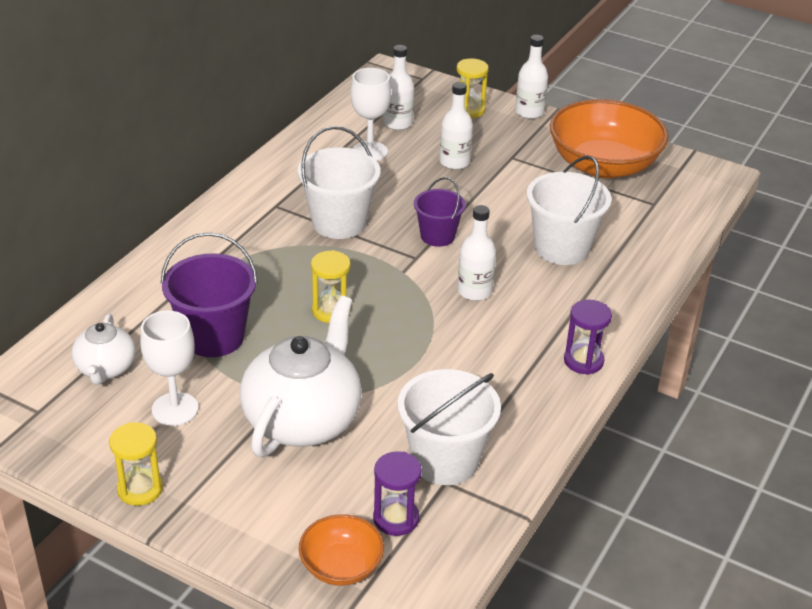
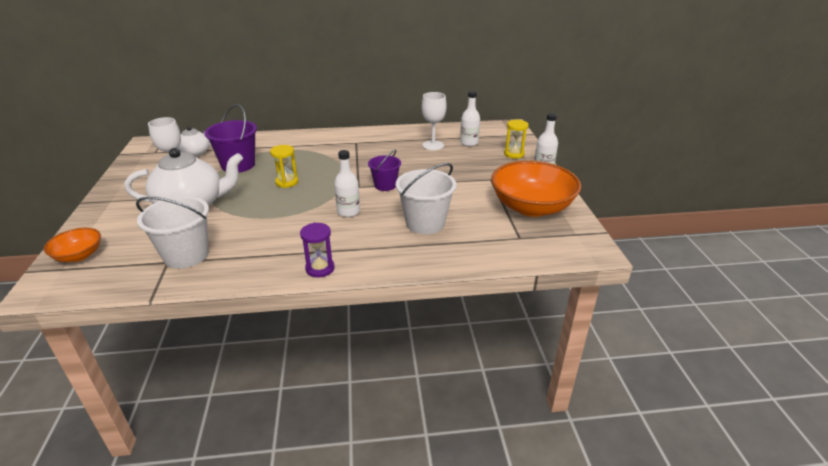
camera: 55 degrees right, 5 degrees down
(140, 489) = (114, 188): yellow hourglass -> none
(339, 222) = (362, 159): white bucket -> none
(396, 518) = (126, 258): purple hourglass -> none
(454, 162) = (459, 167): white bottle -> none

